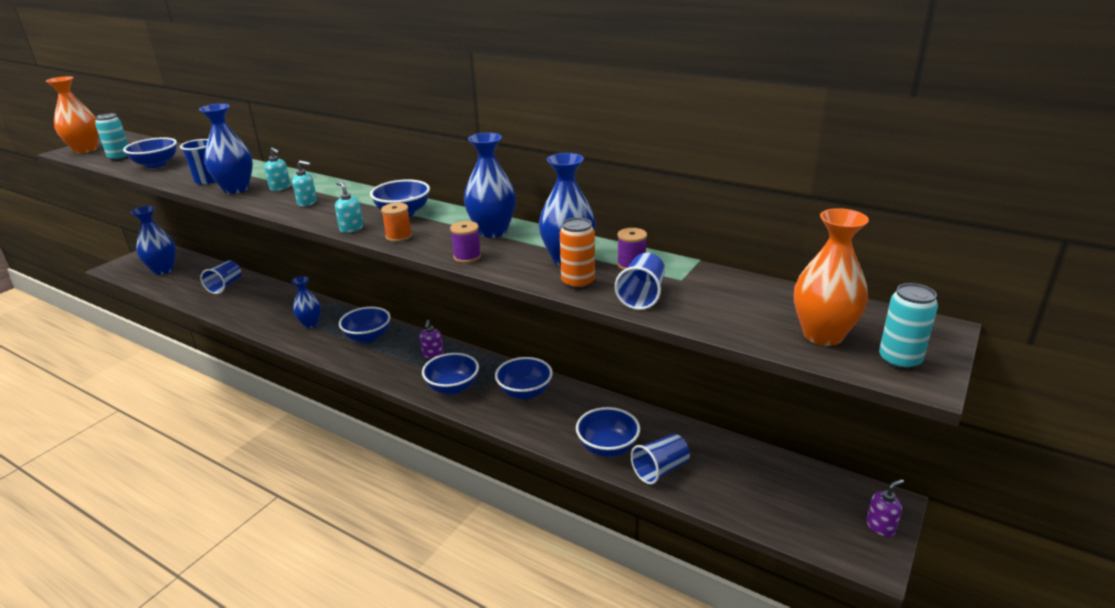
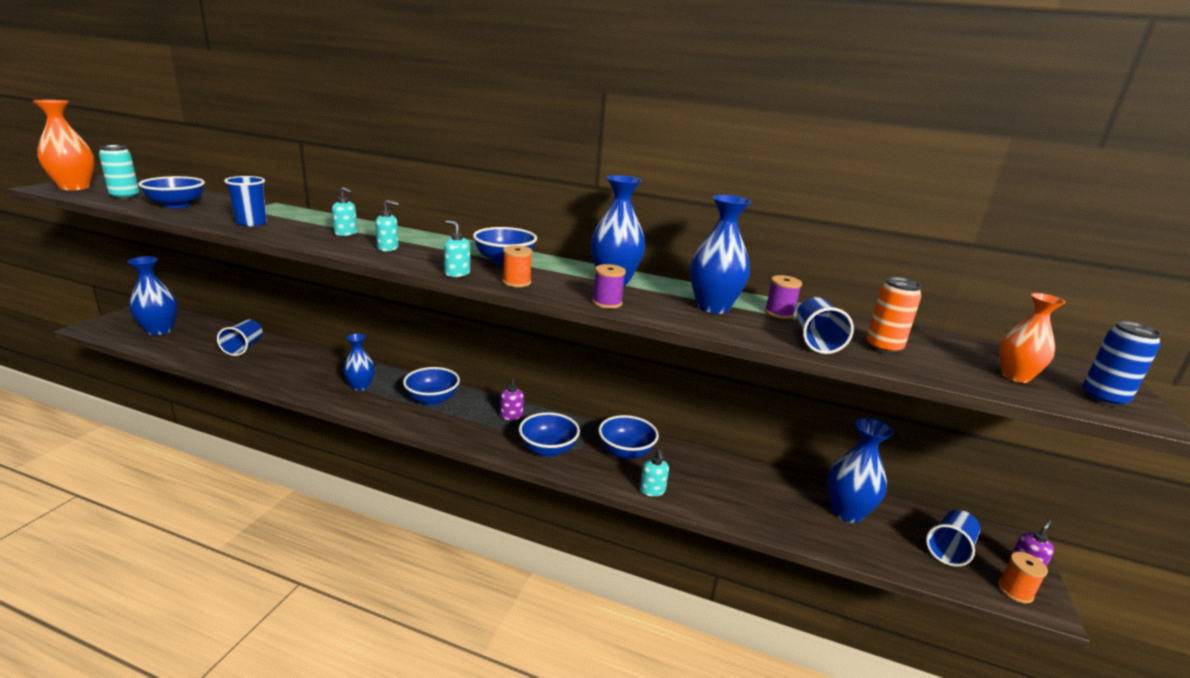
camera: 15 degrees left, 5 degrees down
(236, 189) = (292, 232): blue vase -> blue vase (847, 512)
(532, 430) = (652, 490): none -> turquoise soap dispenser
(578, 283) = (742, 328): orange can -> orange can (883, 348)
(607, 447) = (736, 505): blue bowl -> none
(660, 470) = (799, 525): blue cup -> blue cup (949, 549)
(823, 335) = (1015, 376): orange vase -> orange vase, size x0.67
(852, 547) = (1015, 591): none -> orange spool
(899, 360) = (1103, 398): turquoise can -> blue can

